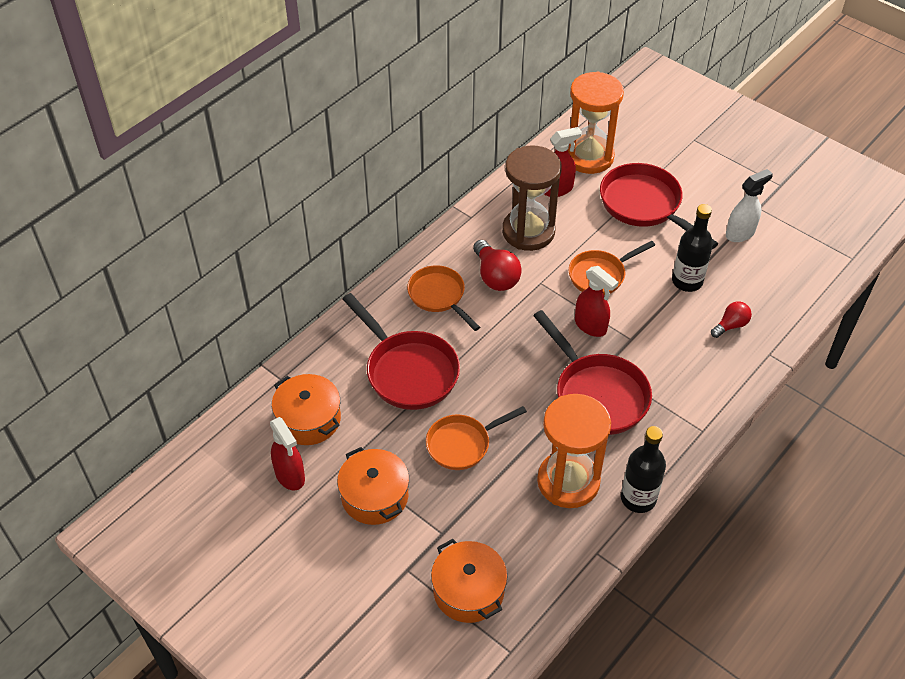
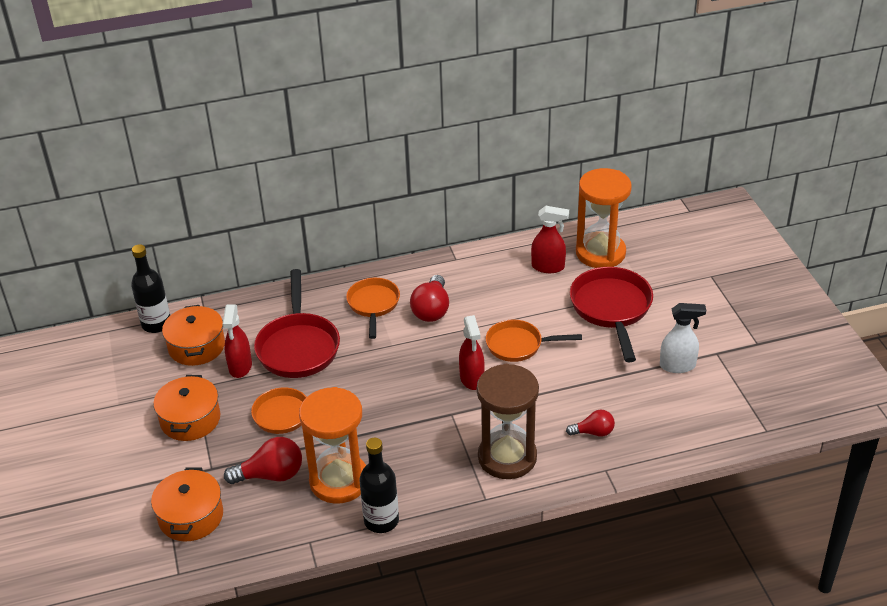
camera: 35 degrees right, 10 degrees down
(290, 476) = (148, 377): red spray bottle -> red spray bottle (240, 367)
(503, 509) = (271, 475): none -> red light bulb
(528, 232) = (491, 288): brown hourglass -> brown hourglass (507, 457)
(597, 394) = (426, 430): red pan -> none
(687, 281) = (589, 382): black bottle -> black bottle (156, 324)

